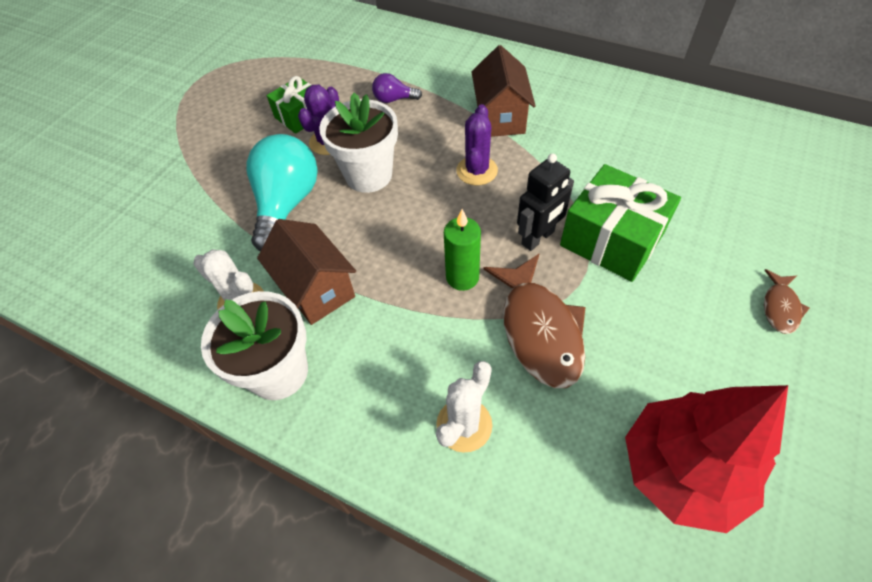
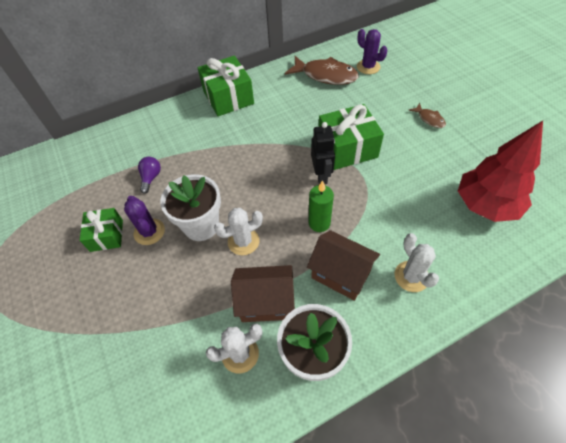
camera: 55 degrees left, 0 degrees up
(287, 204) = (180, 284): turquoise light bulb -> none
(377, 222) = (243, 241): none -> white cactus
(394, 99) = (151, 178): purple light bulb -> purple light bulb turned 150 degrees clockwise
(477, 171) = (251, 173): purple cactus -> purple cactus (368, 67)
(500, 117) = (222, 139): brown house -> brown house (340, 274)
(539, 330) = (378, 210): brown fish -> brown fish (325, 76)
(568, 83) = (228, 97): none -> green gift

